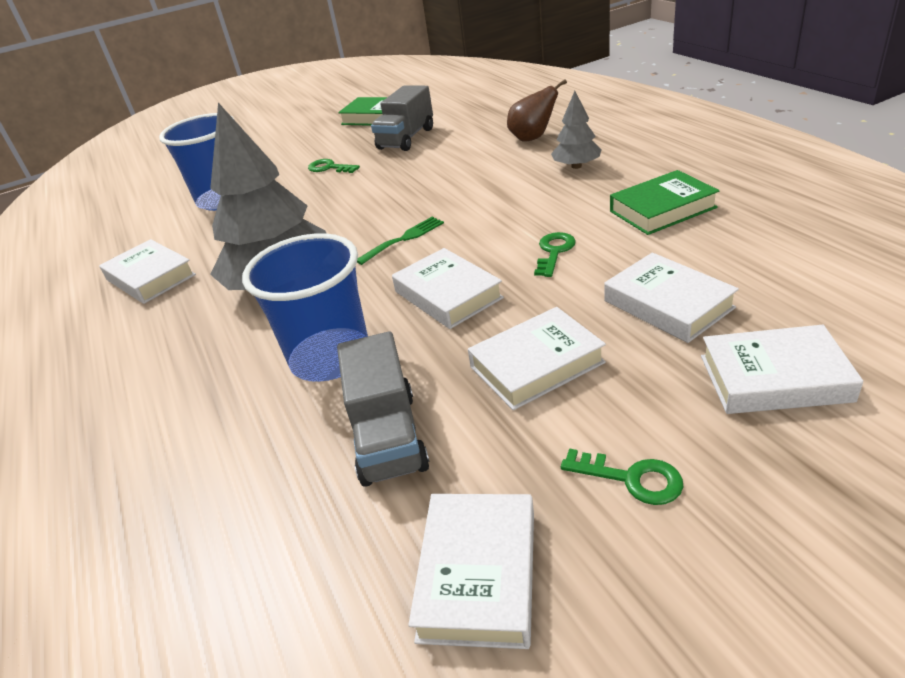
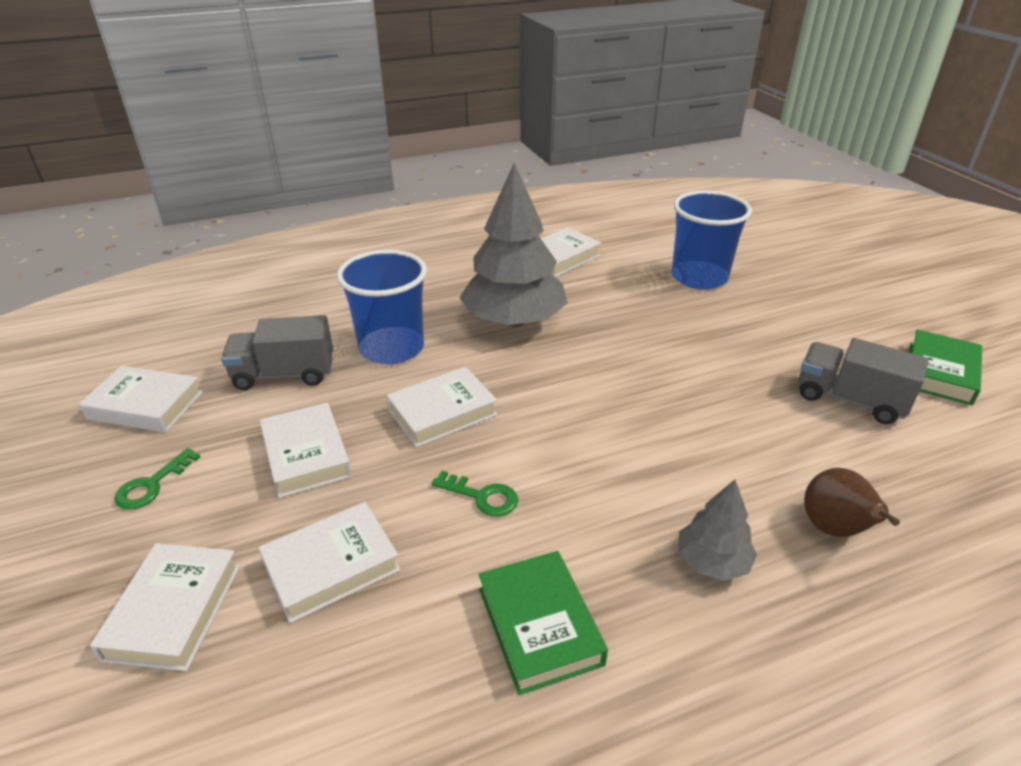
camera: 90 degrees right, 0 degrees up
(329, 168) = (763, 338): green key -> none
(404, 239) = (563, 389): green fork -> none

